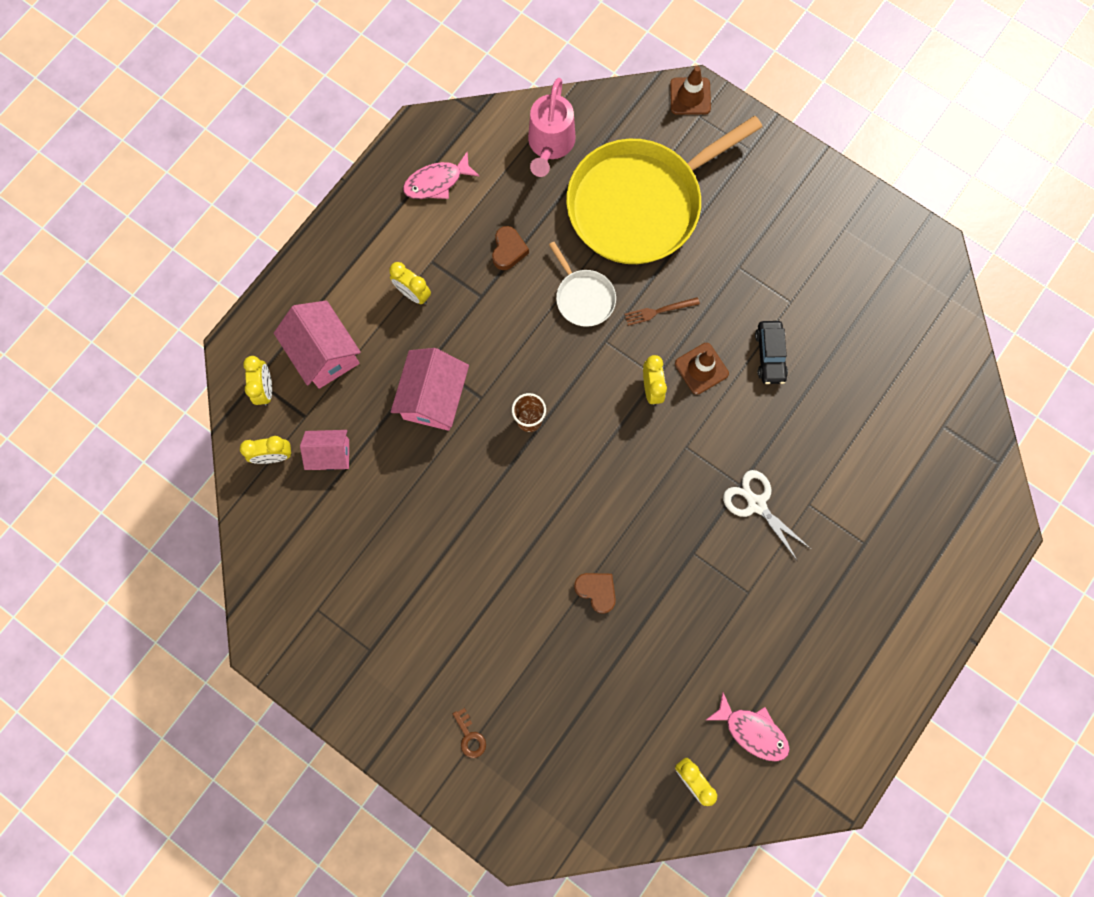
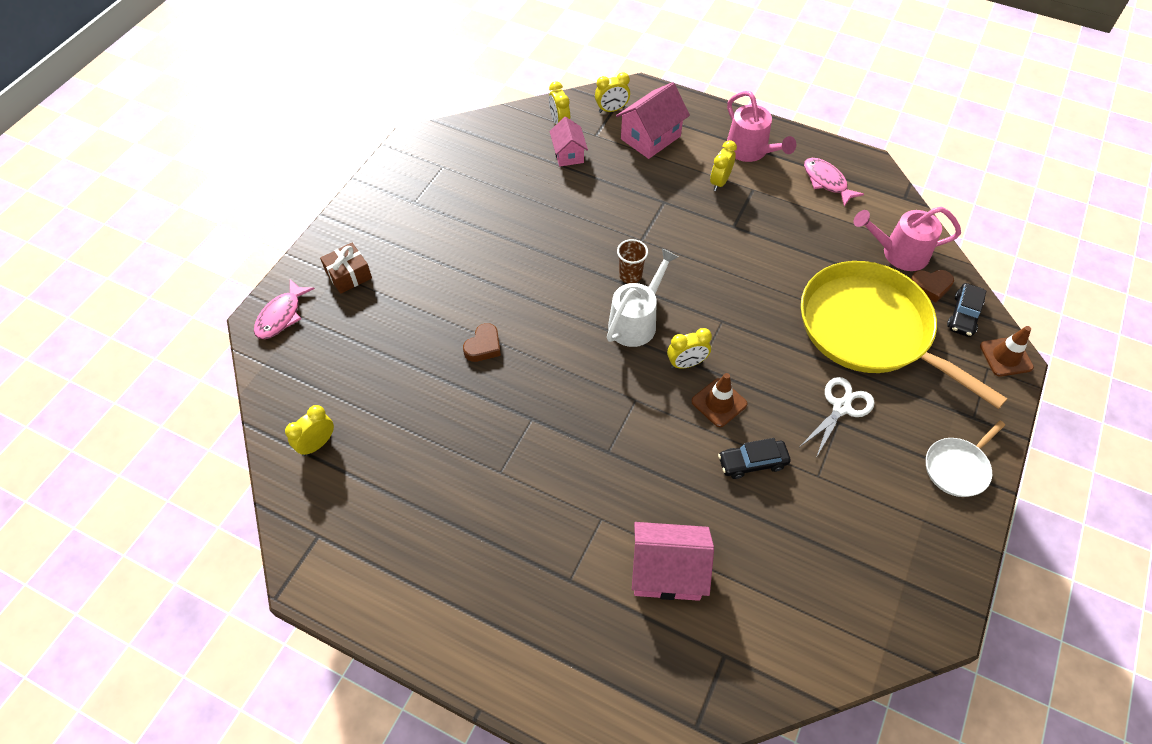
camera: 80 degrees right, 20 degrees down
(373, 248) = (751, 151): none -> pink watering can
(434, 398) = (632, 209): pink house -> pink house (667, 571)
(470, 736) = (348, 275): brown key -> brown gift
(508, 250) = (783, 238): brown heart -> brown heart (930, 286)
(583, 297) = (758, 298): white pan -> white pan (958, 467)
(590, 426) = (636, 321): none -> white watering can
(637, 114) = (963, 315): none -> black car
(659, 311) = (766, 359): brown fork -> none
(752, 731) = (364, 491): pink fish -> pink fish (281, 315)
(756, 504) = (591, 468): white scissors -> white scissors (841, 407)

